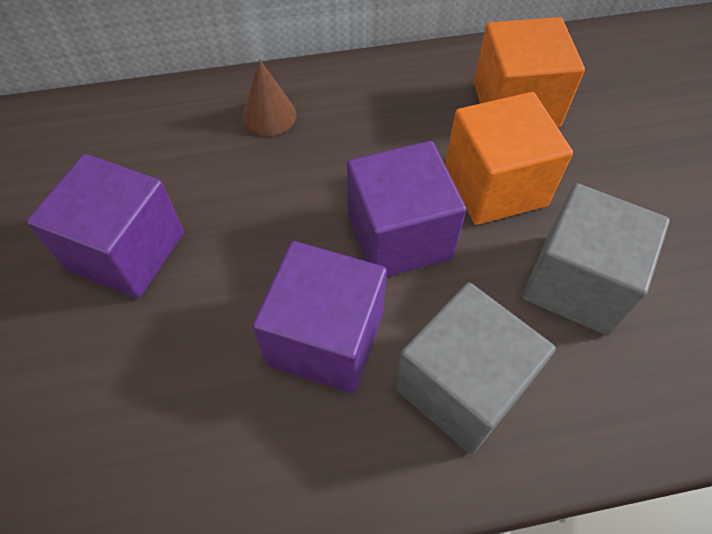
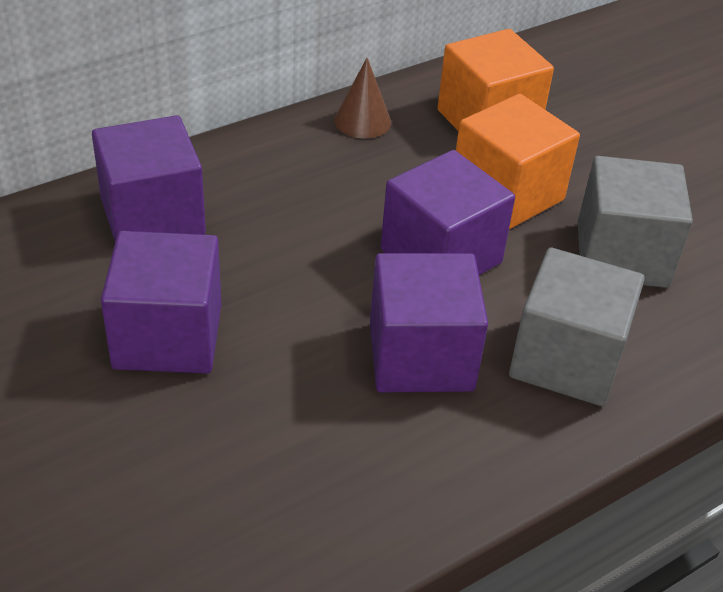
camera: 25 degrees left, 15 degrees down
(179, 132) = (152, 217): none -> purple cube
(269, 115) = (244, 181): brown cone -> brown cone (362, 121)

